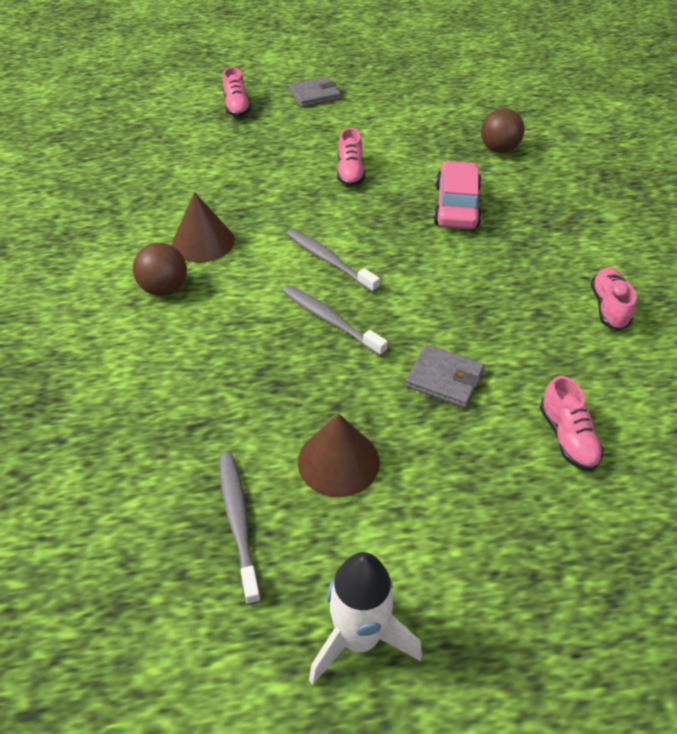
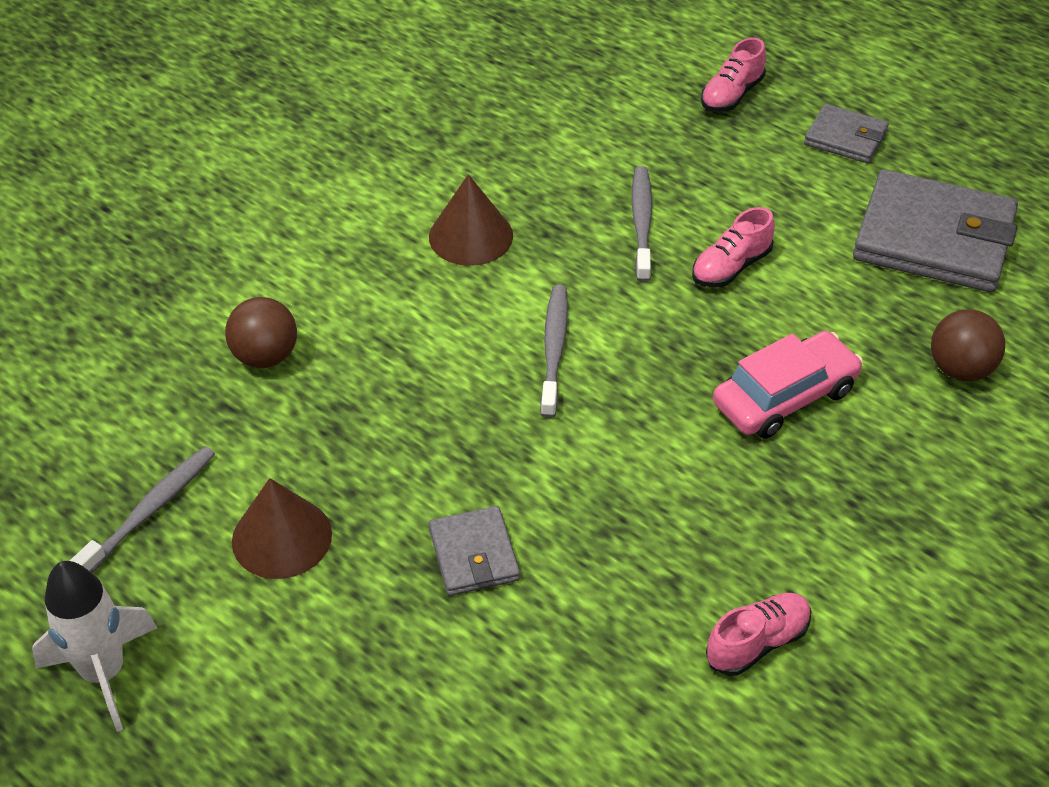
camera: 50 degrees right, 0 degrees up
(164, 289) = (373, 259): brown ball -> brown ball (265, 356)
(330, 320) = (463, 410): grey toothbrush -> grey toothbrush (642, 223)
(410, 110) = (934, 238): none -> grey wallet
(567, 437) = (493, 708): pink shoe -> none

